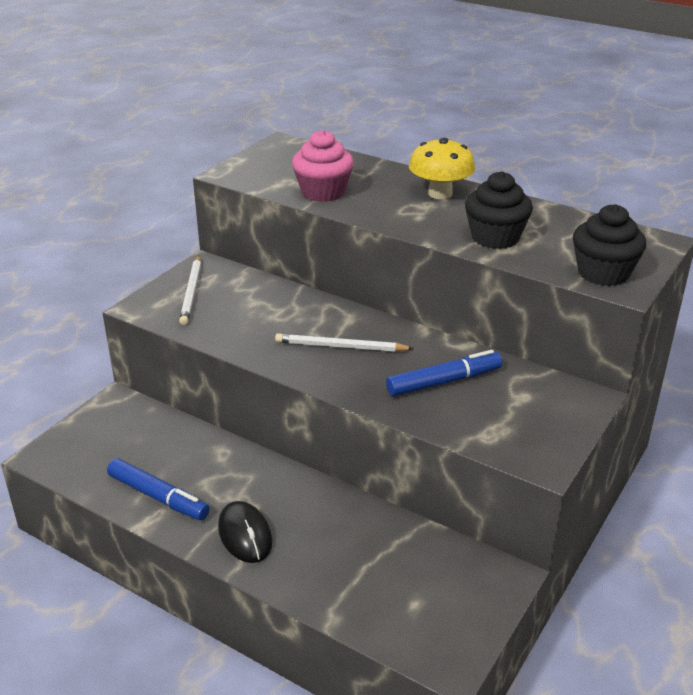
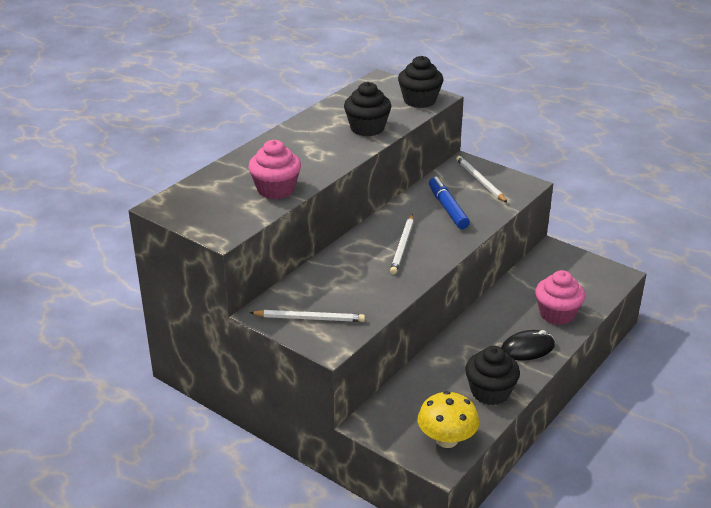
camera: 85 degrees left, 0 degrees up
(158, 496) = (490, 392): blue marker -> black cupcake
(327, 571) = (557, 314): none -> pink cupcake
(440, 193) = (292, 141): yellow mushroom -> yellow mushroom (447, 439)
(535, 412) = (480, 181): none -> white pencil

